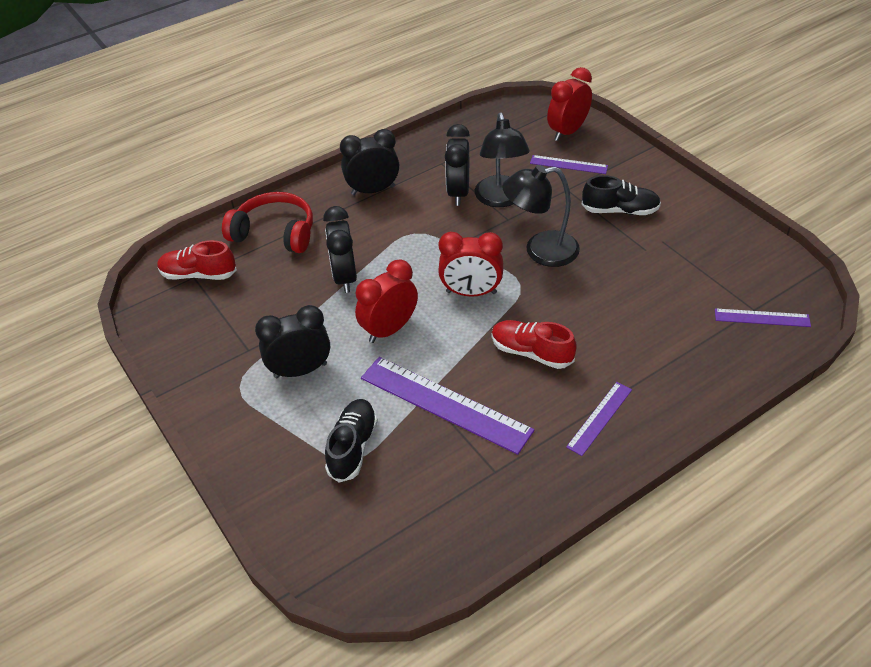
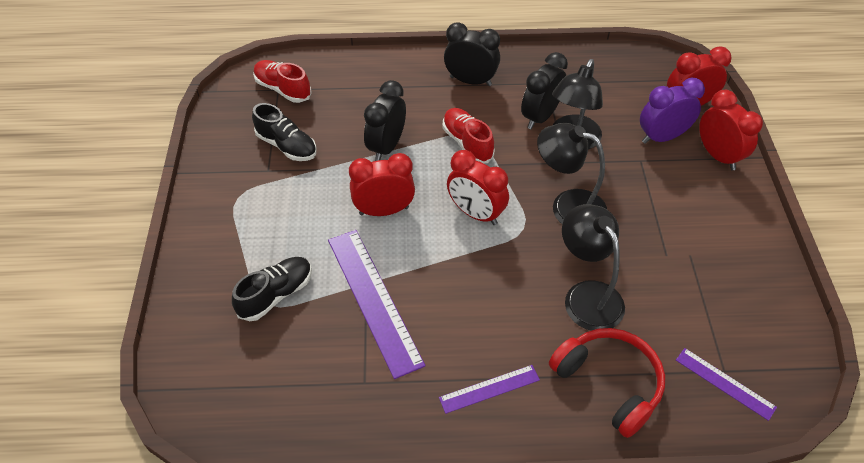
camera: 30 degrees right, 5 degrees up
(275, 233) = (365, 82): red headphones -> red headphones (609, 383)
(300, 370) = (290, 208): black clock -> none
(531, 352) = (481, 295): red shoe -> red shoe (467, 143)
(568, 165) = (662, 137): purple ruler -> purple clock
(613, 309) = (587, 295): none -> black lamp
(620, 210) = (673, 205): black shoe -> black shoe (287, 146)
(621, 159) = (718, 156): none -> red clock

